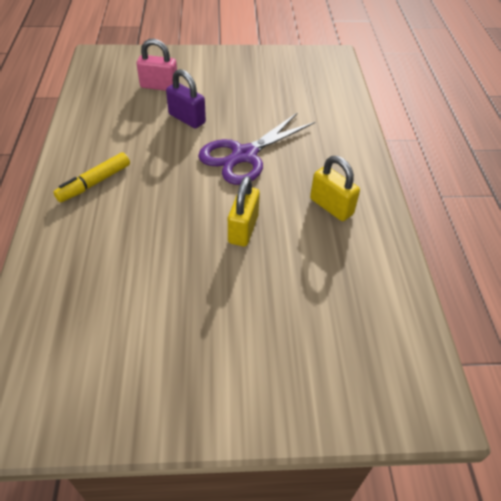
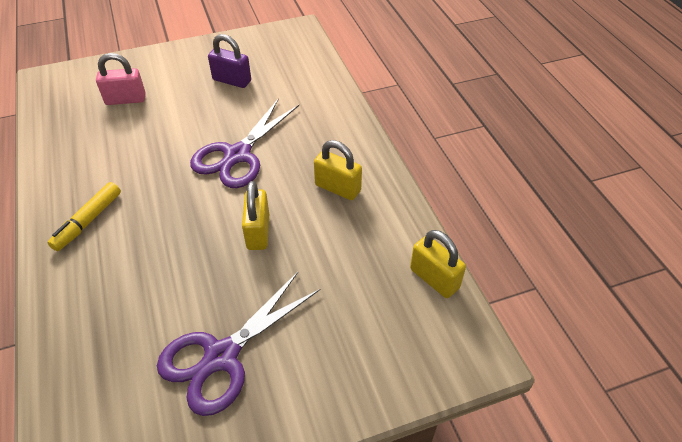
camera: 15 degrees left, 0 degrees up
(175, 335) = (222, 356): none -> purple scissors
(187, 118) = (166, 129): purple padlock -> purple padlock (232, 80)
(406, 318) = (434, 279): none -> yellow padlock

